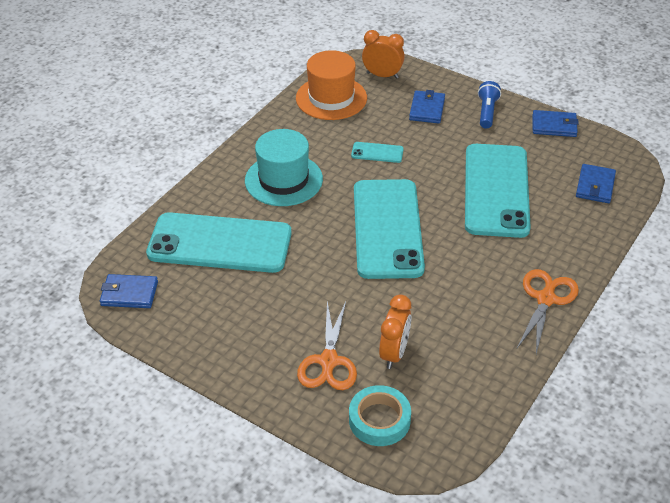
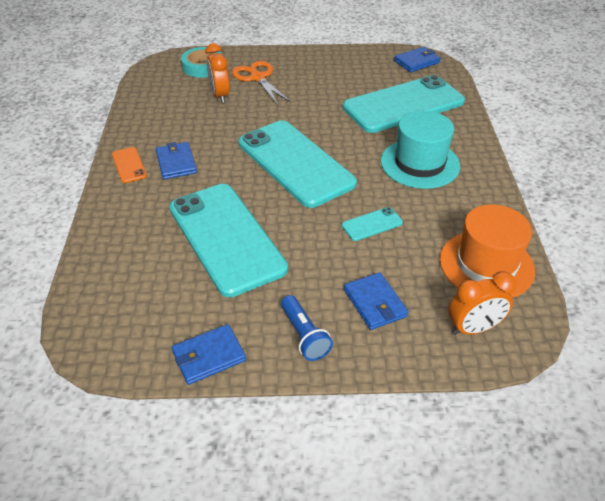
camera: 145 degrees right, 0 degrees up
(545, 299) = (129, 165): orange scissors -> orange phone
(595, 186) = (123, 290): blue wallet -> blue wallet (176, 163)

